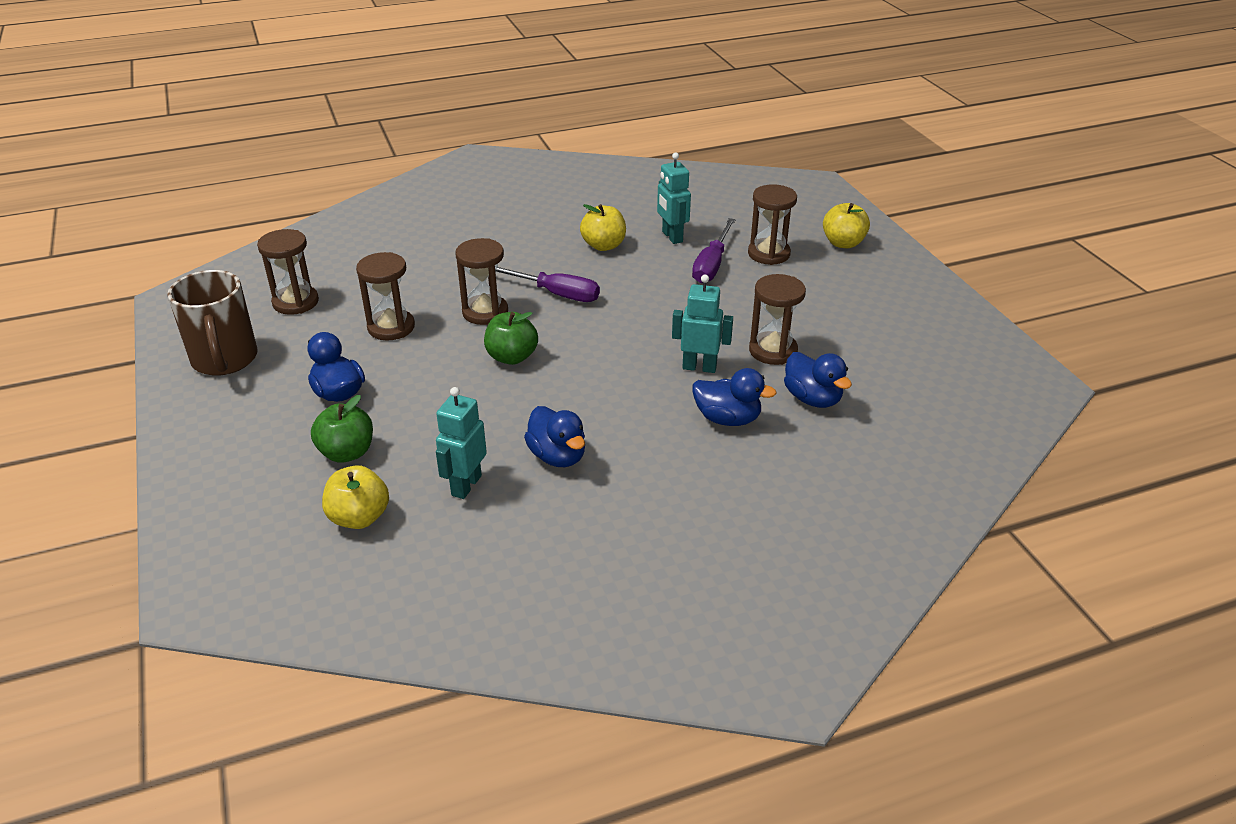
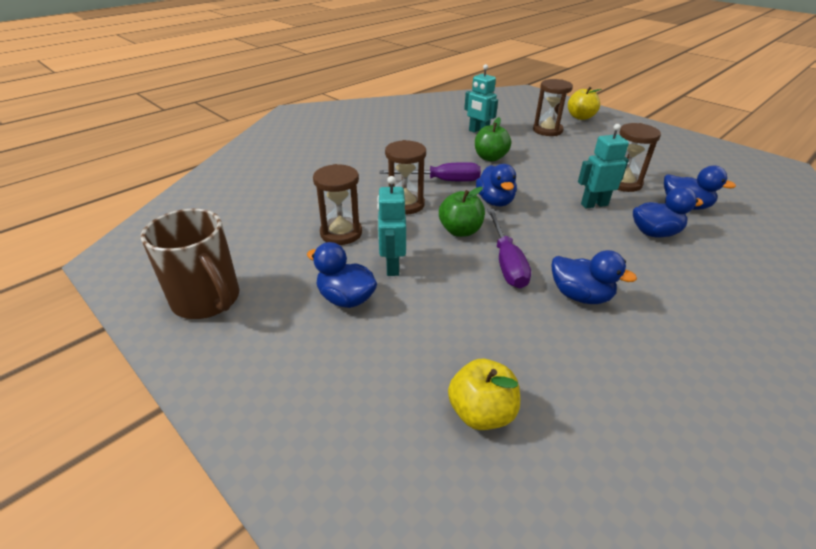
camera: 25 degrees left, 0 degrees up
(295, 302) = (237, 234): brown hourglass -> none
(347, 453) = (406, 351): green apple -> green apple (490, 158)
(466, 485) = (539, 345): turquoise robot -> turquoise robot (392, 266)
(587, 334) = (495, 201): none -> blue duck
(603, 246) = (441, 145): yellow apple -> none
(712, 264) = (522, 142): purple screwdriver -> purple screwdriver (506, 262)

